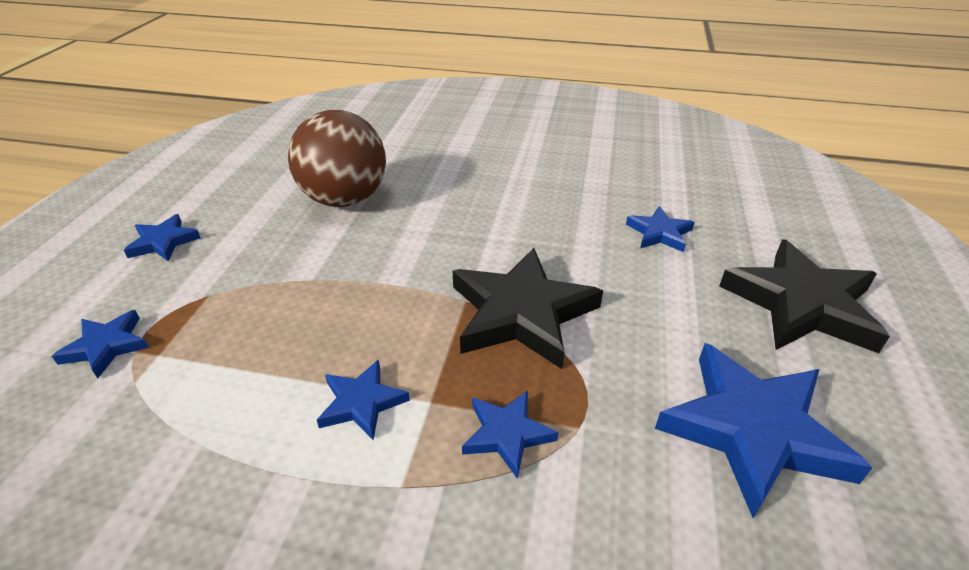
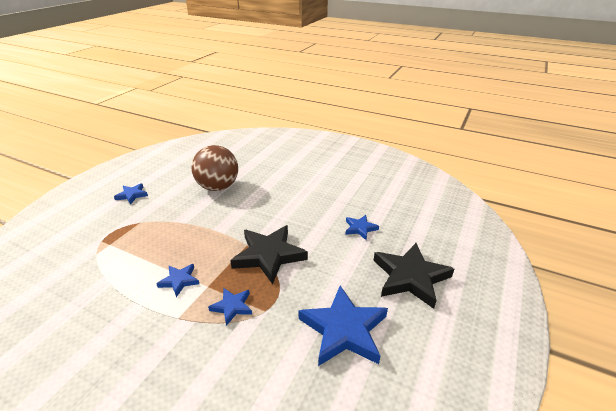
camera: 15 degrees right, 5 degrees down
(106, 346) = (92, 237): blue star -> none

